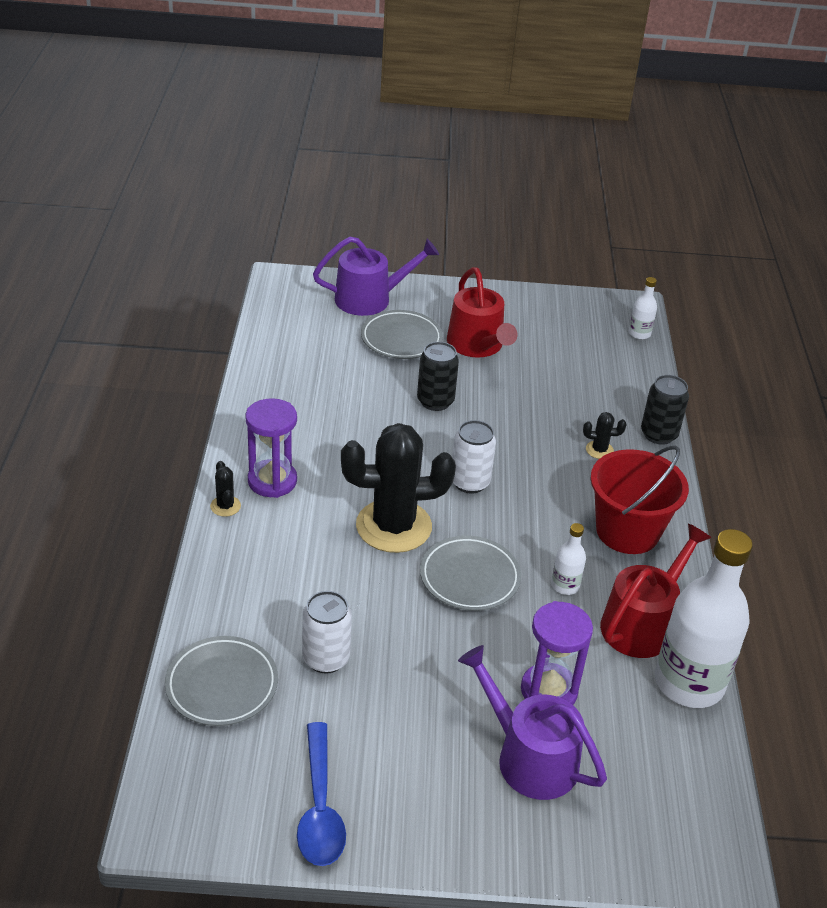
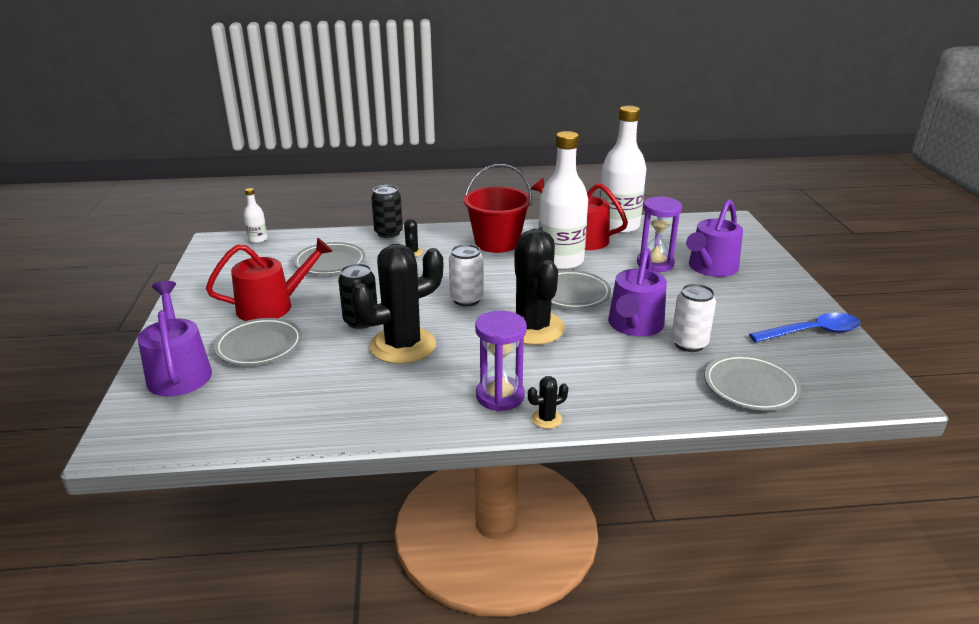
camera: 95 degrees left, 10 degrees down
(380, 426) = (402, 345): none -> black cactus
(380, 618) = (634, 325): none -> purple watering can
(565, 585) = (560, 261): white bottle -> white bottle, size x2.30
(574, 384) = (330, 263): none -> grey plate

